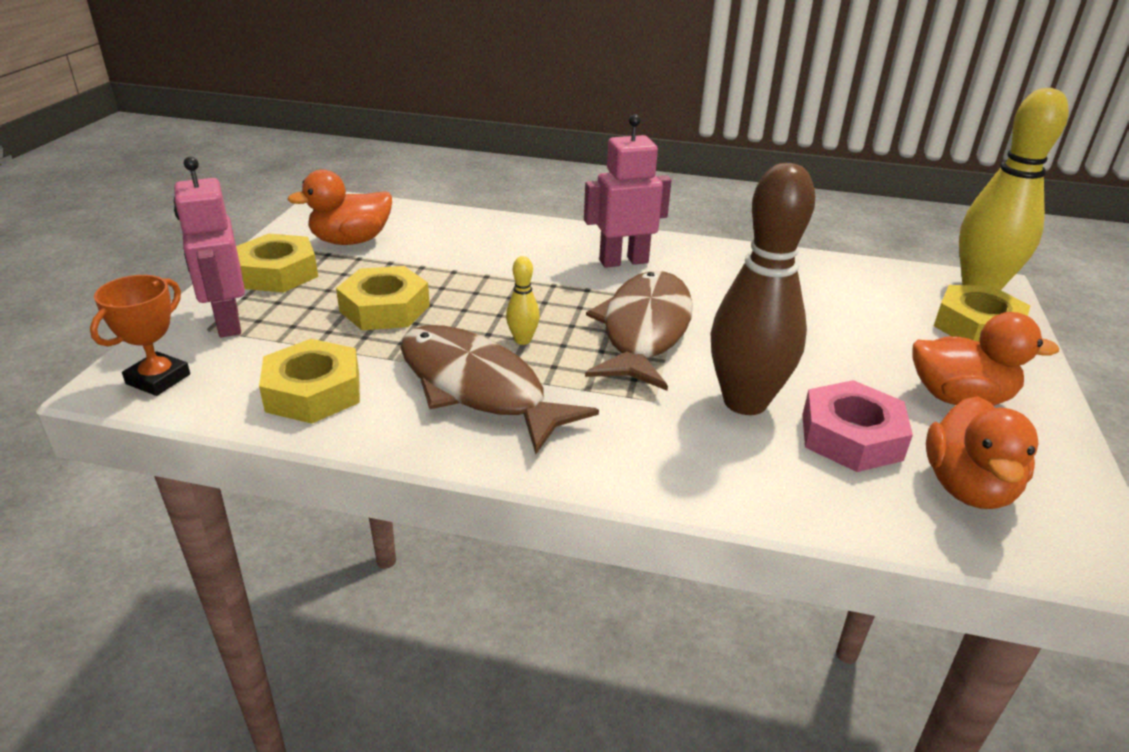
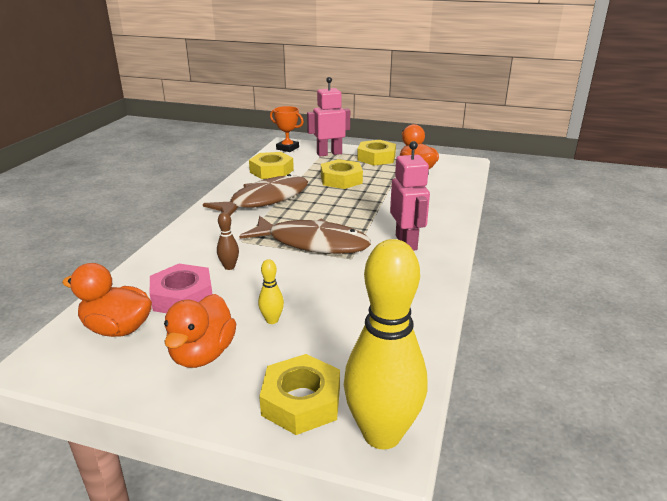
camera: 95 degrees right, 5 degrees down
(522, 340) = (306, 210): yellow bowling pin -> yellow bowling pin (272, 320)
(745, 402) = (229, 267): brown bowling pin -> brown bowling pin, size x0.41

